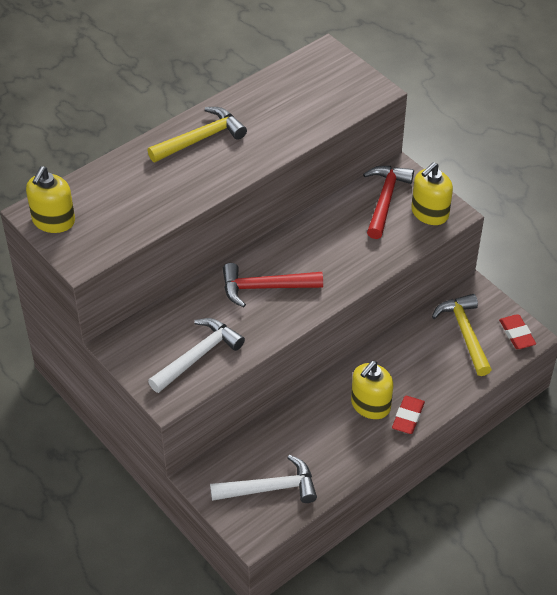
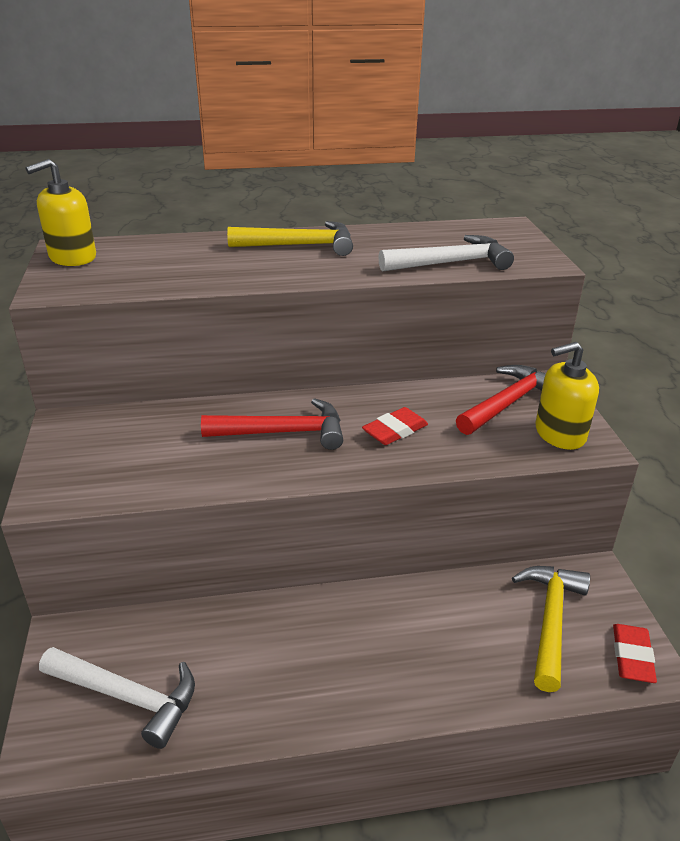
camera: 30 degrees right, 15 degrees down
(198, 356) = (132, 468): white hammer -> white hammer (451, 263)
(265, 287) = (283, 432): red hammer -> red hammer turned 150 degrees clockwise
(370, 405) = (350, 653): yellow soap dispenser -> none
(408, 417) = (391, 695): red eraser -> red eraser (395, 430)

